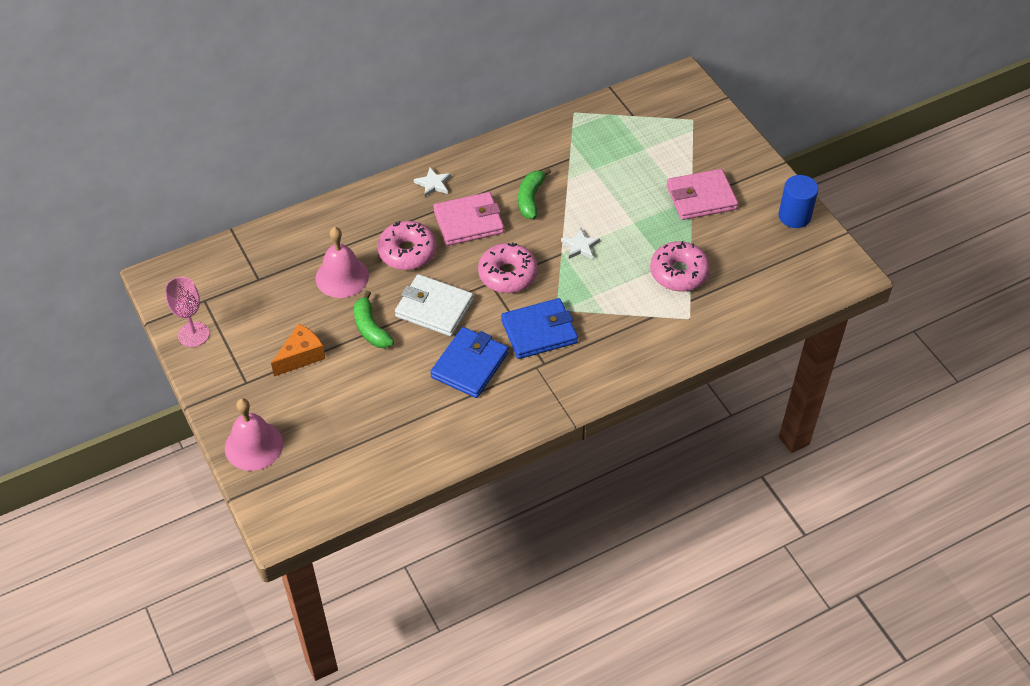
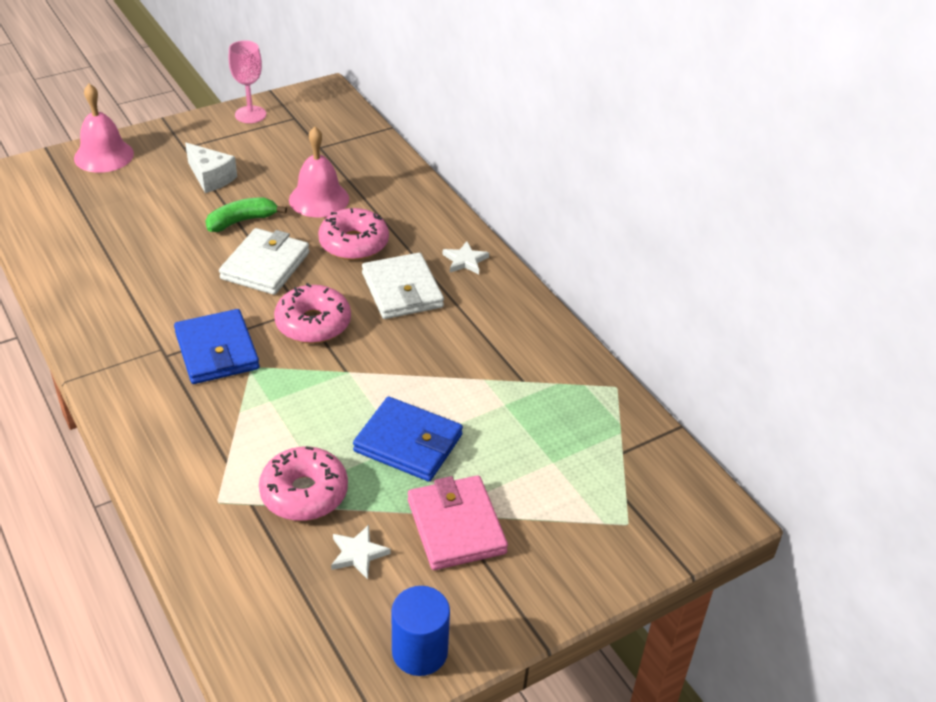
camera: 85 degrees right, 10 degrees down
(301, 356) = (211, 178): orange cheese -> white cheese
(468, 222) = (402, 290): pink wallet -> white wallet
(470, 365) = (175, 294): blue wallet -> blue wallet (408, 443)
(530, 199) = (444, 344): green banana -> none
(580, 246) = (359, 390): white star -> white star (358, 554)

